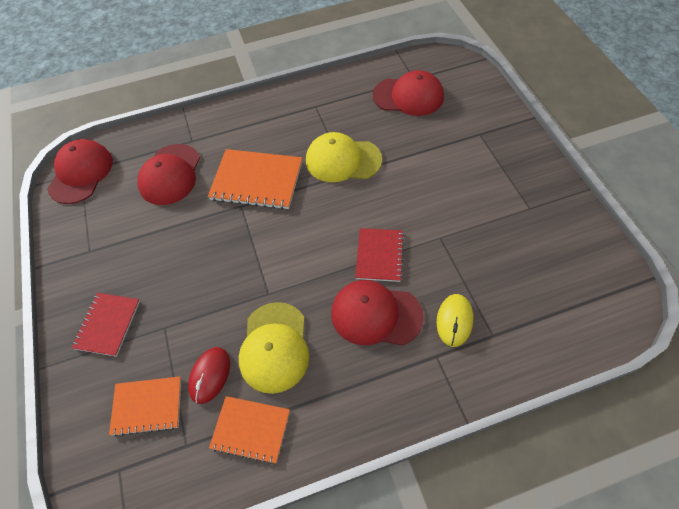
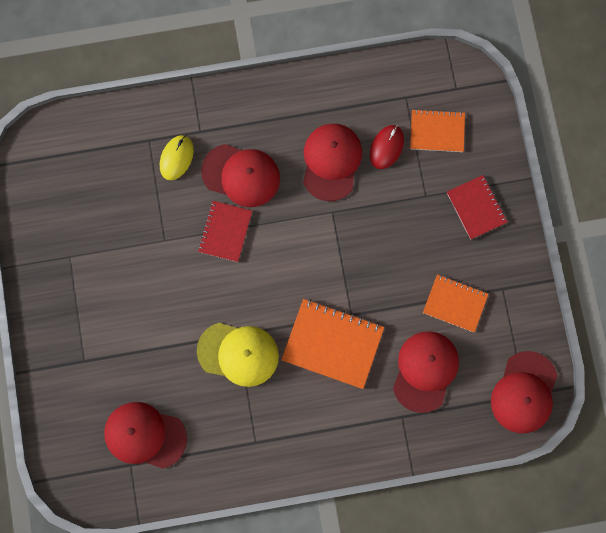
camera: 175 degrees left, 20 degrees up
(108, 325) = (476, 207): red notebook -> red notebook turned 45 degrees counterclockwise
(251, 429) = (356, 100): orange notebook -> orange notebook (455, 303)
(274, 347) = (331, 162): yellow cap -> red cap

